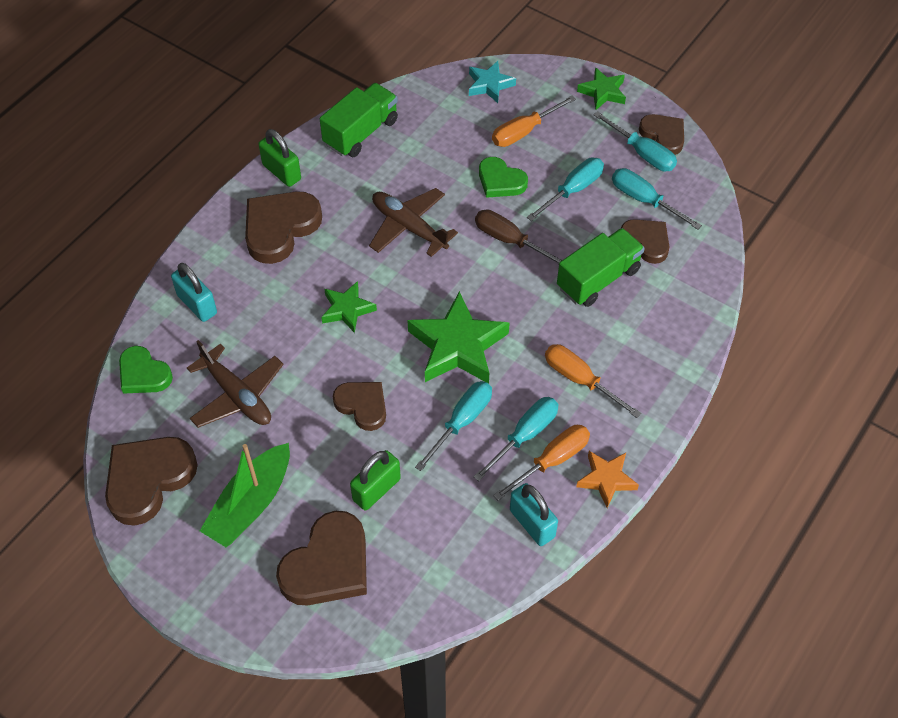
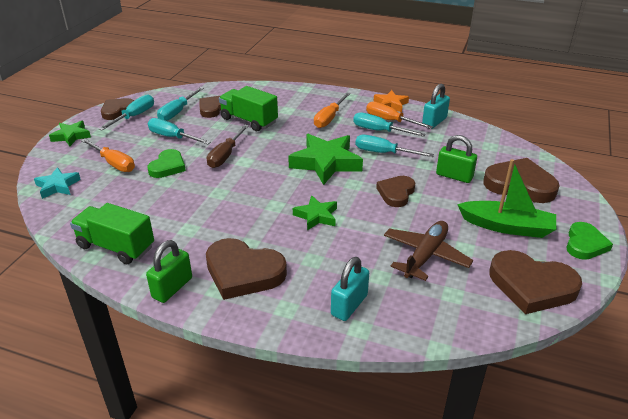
camera: 105 degrees left, 20 degrees down
(143, 374) = (440, 320): green heart -> green heart (585, 244)
(409, 227) = (224, 201): brown plane -> none

